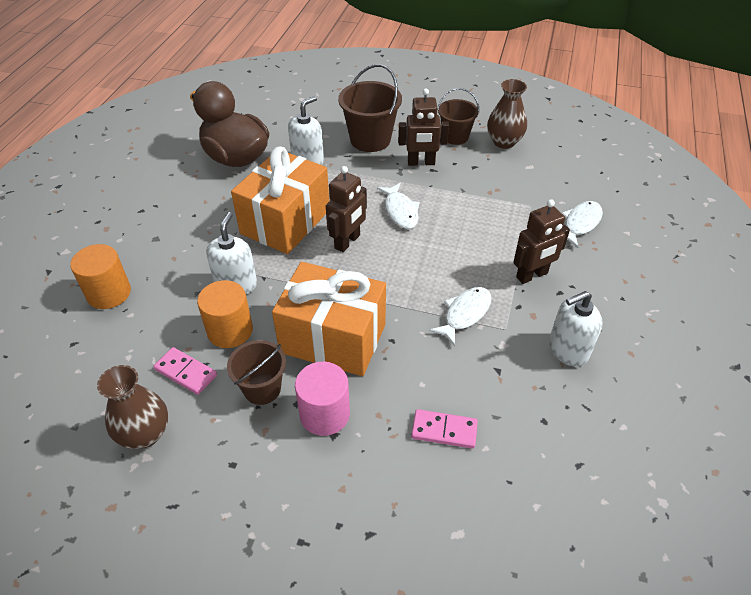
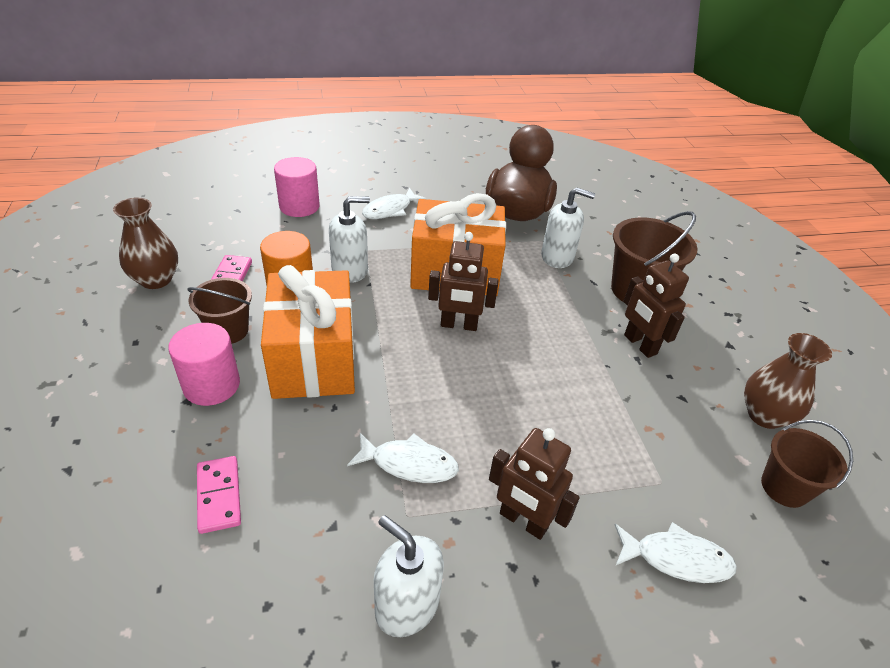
camera: 60 degrees right, 5 degrees down
(109, 293) = (299, 206): orange cylinder -> pink cylinder
(400, 211) = (540, 352): white fish -> white fish (390, 210)
(455, 137) = (721, 362): brown bucket -> brown bucket (784, 487)

